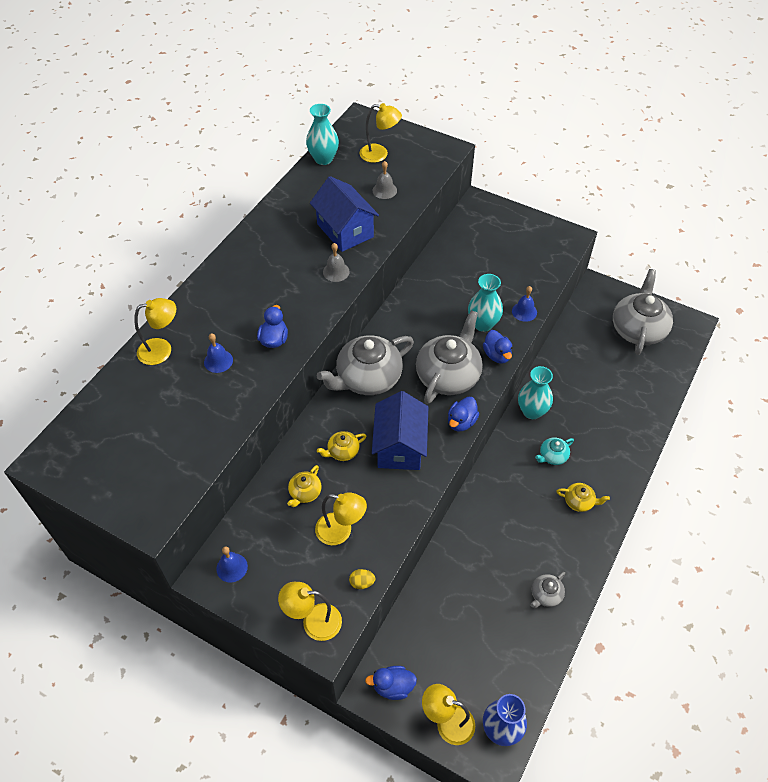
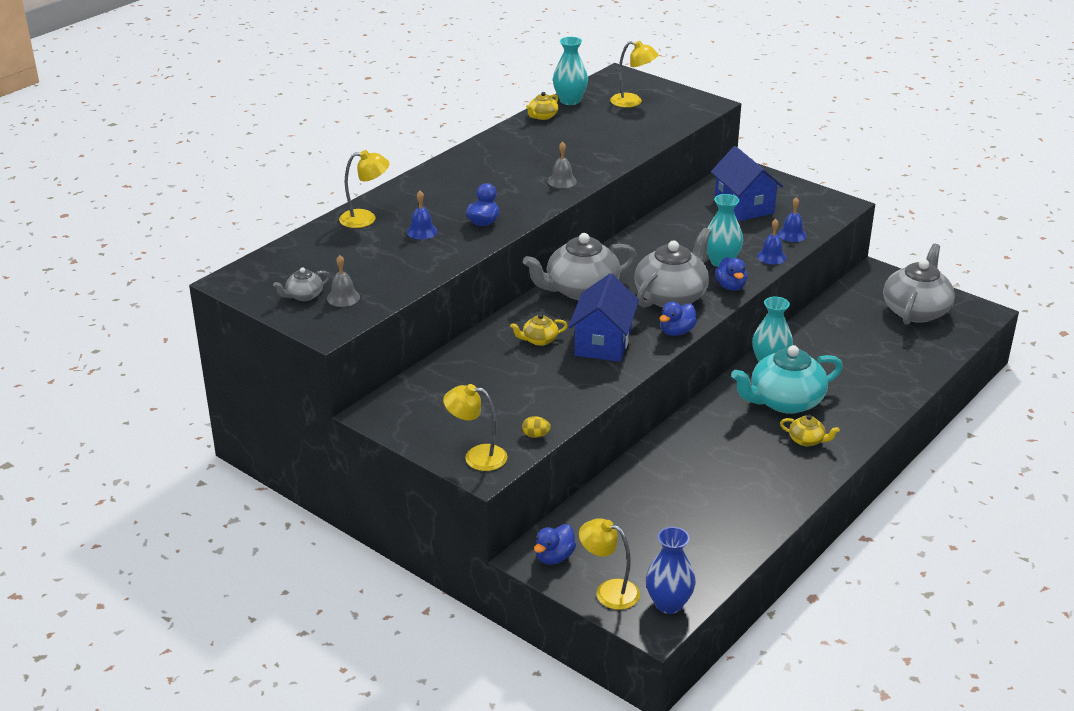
camera: 10 degrees right, 20 degrees down
(232, 567) = (399, 410): blue bell -> blue bell (792, 234)
(305, 493) = (490, 365): yellow teapot -> yellow teapot (542, 116)
(341, 531) = (522, 397): yellow lamp -> none
(345, 230) = (579, 153): blue house -> blue house (744, 206)
(384, 190) = (630, 128): grey bell -> grey bell (343, 297)
(393, 686) = (554, 557): blue duck -> blue duck turned 60 degrees counterclockwise
(545, 595) = (747, 508): grey teapot -> grey teapot (304, 296)
(552, 456) = (785, 401): turquoise teapot -> turquoise teapot, size x2.18

